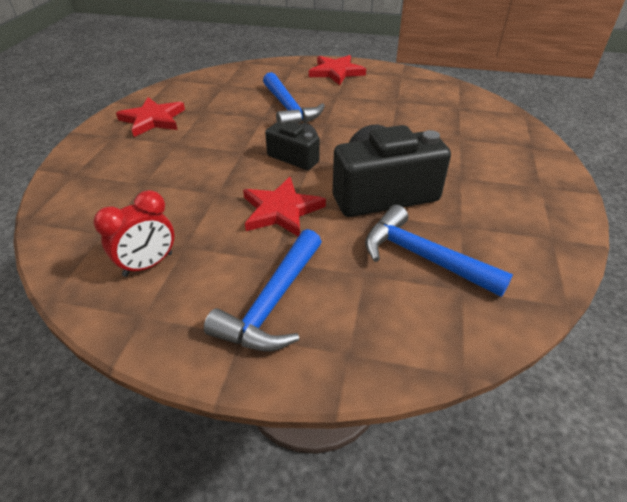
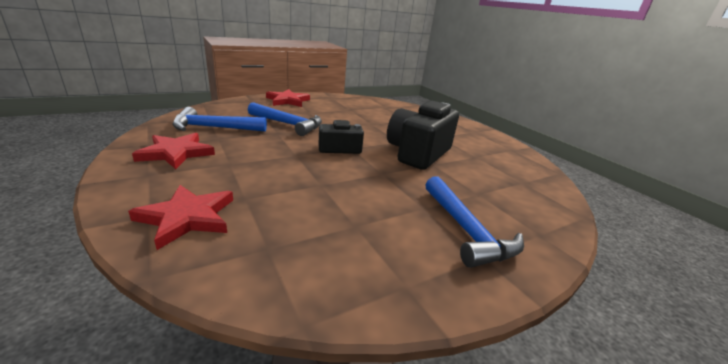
camera: 45 degrees left, 15 degrees down
(148, 265) = (349, 250): red clock -> none
(281, 210) = (382, 179): red star -> red star (187, 217)
(422, 257) = (486, 175): blue hammer -> blue hammer (214, 128)

